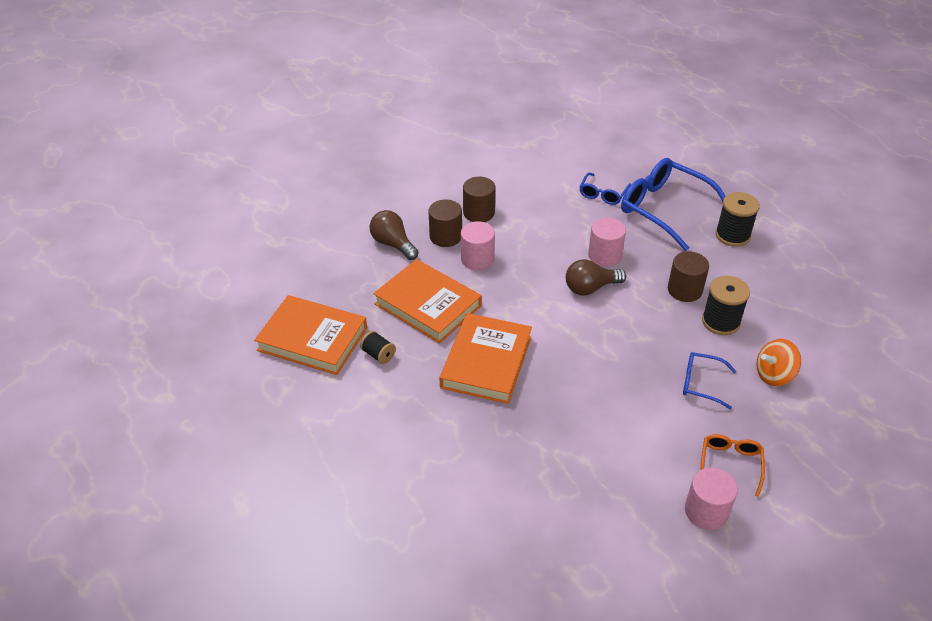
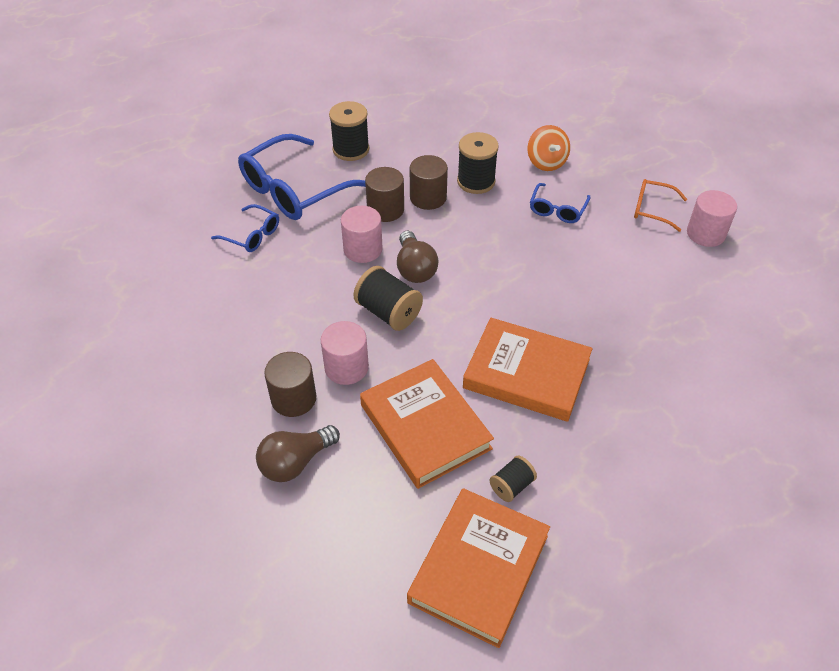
camera: 85 degrees left, 5 degrees up
(428, 305) = (425, 426): orange book -> orange book turned 75 degrees counterclockwise
(479, 213) = (253, 358): brown cylinder -> brown cylinder (385, 209)
(537, 276) = (388, 312): none -> black spool

